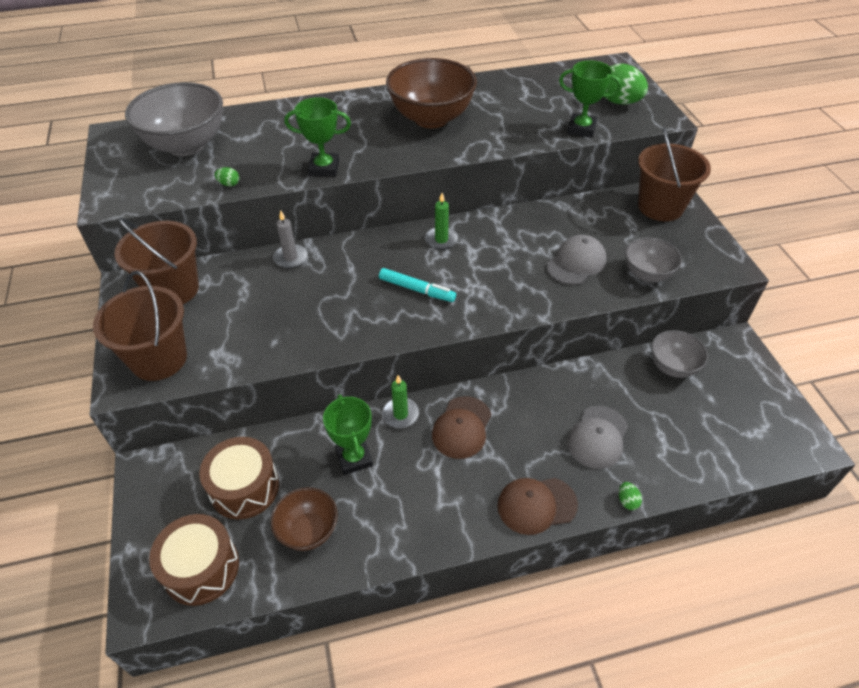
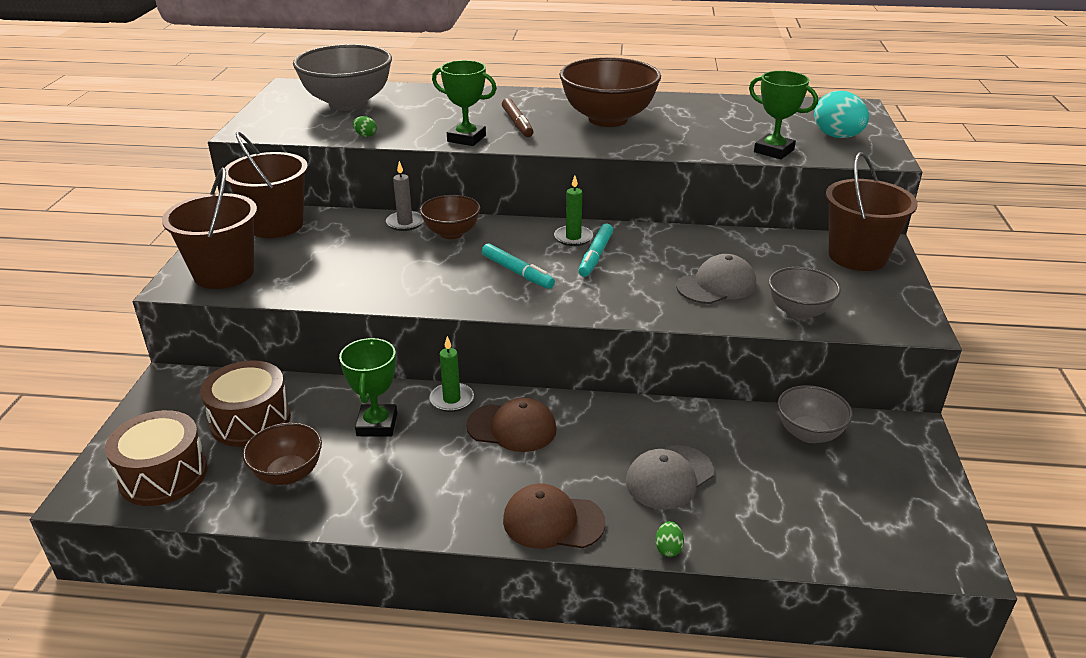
camera: 20 degrees right, 15 degrees down
(338, 260) = (451, 233): none -> brown bowl
(357, 140) = (517, 123): none -> brown marker
(462, 427) = (512, 428): brown cap -> brown cap turned 120 degrees counterclockwise
(469, 255) = (595, 256): none -> turquoise marker
(619, 102) = (837, 136): green egg -> turquoise egg

